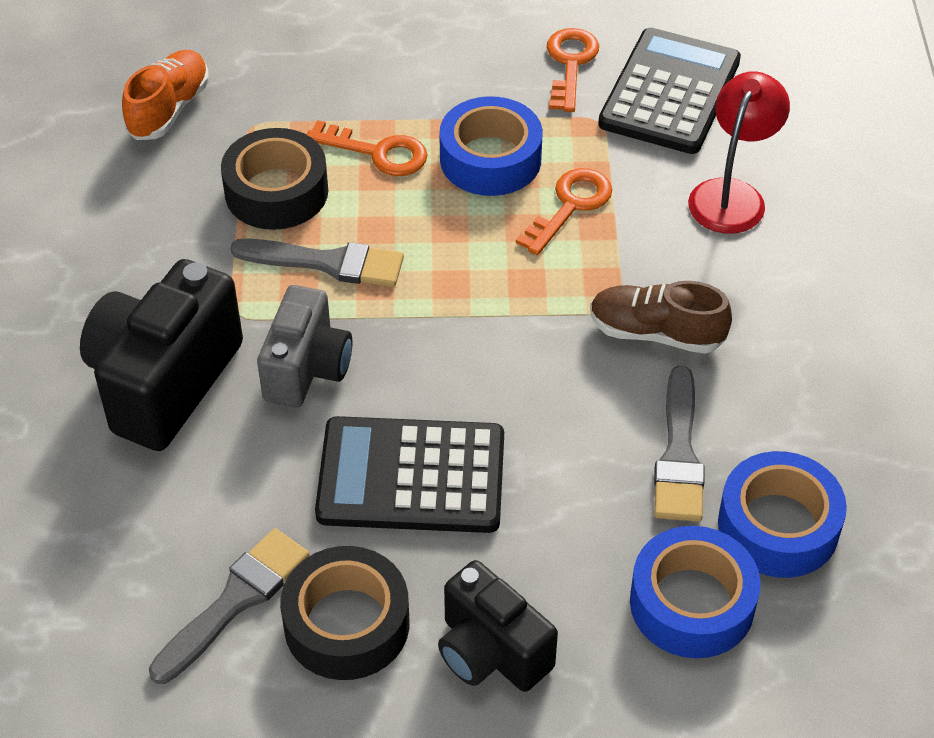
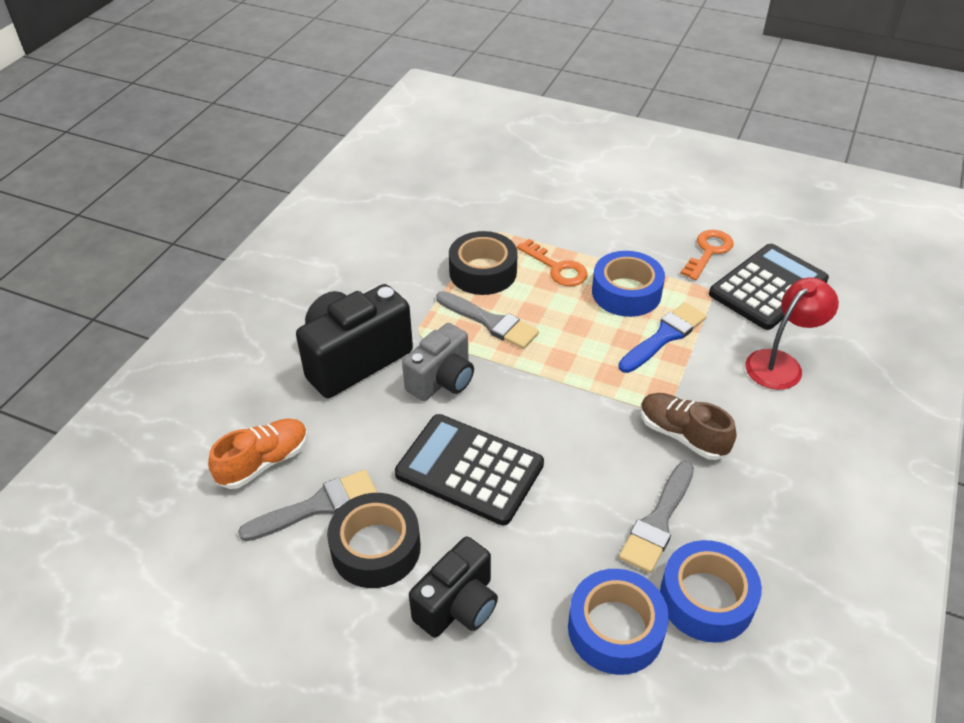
camera: 25 degrees right, 5 degrees down
(169, 109) = (447, 209): orange shoe -> orange shoe (264, 462)
(491, 652) = (458, 605): black camera -> black camera turned 120 degrees counterclockwise
(570, 206) = (664, 336): orange key -> blue brush

